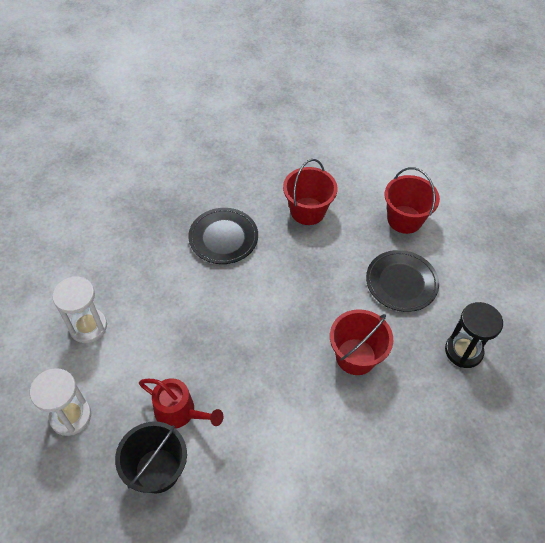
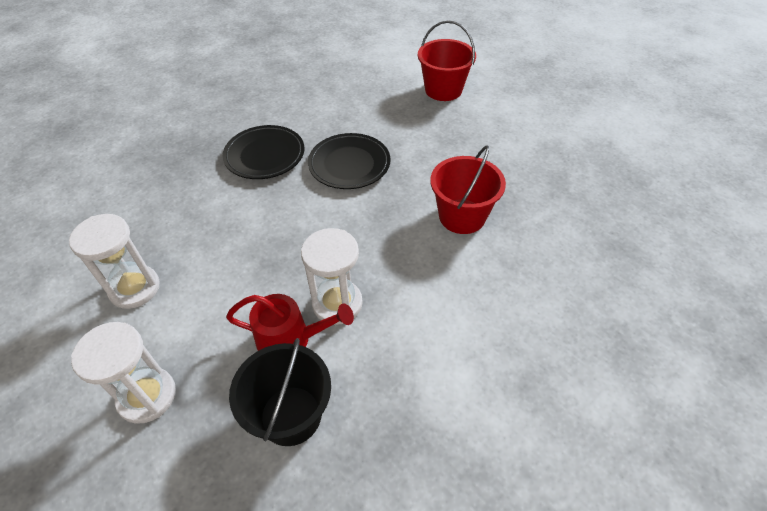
camera: 20 degrees left, 5 degrees down
(224, 396) = (337, 303): none -> white hourglass
(307, 211) = (344, 109): red bucket -> none
(401, 283) = (470, 140): black plate -> black plate (349, 164)
(463, 351) = (564, 177): black hourglass -> none

